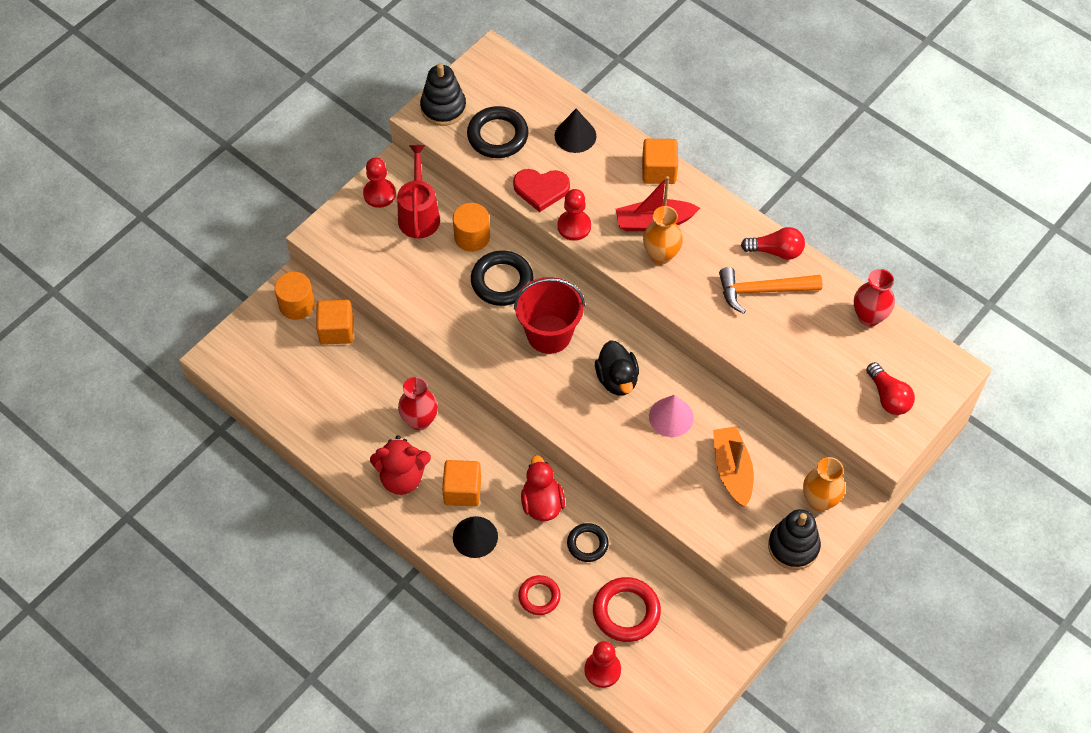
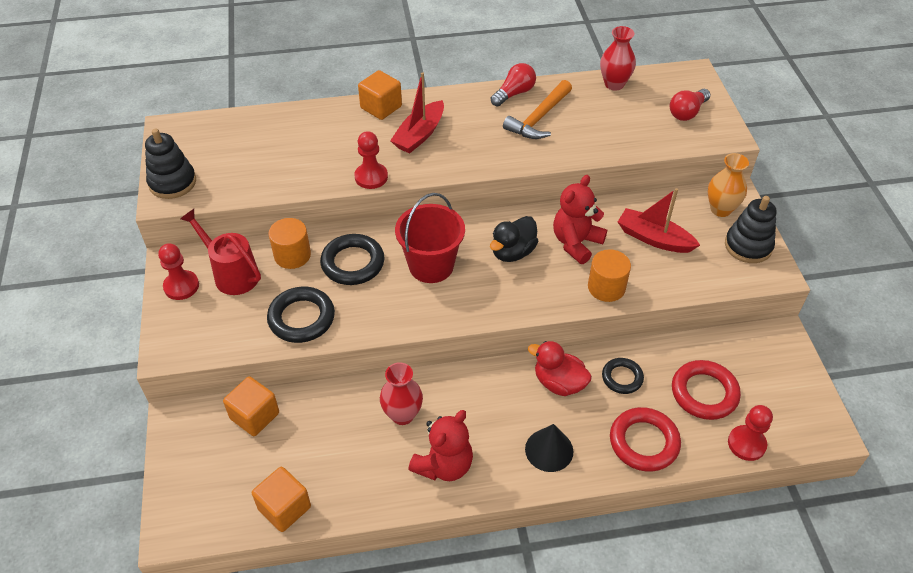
camera: 50 degrees left, 10 degrees down
(297, 305) = (197, 428): orange cylinder -> orange cylinder (606, 287)
(462, 491) = (497, 429): orange cube -> orange cube (284, 508)
(497, 136) = (239, 168): black ring -> black ring (301, 318)
(539, 596) = (644, 442): red ring -> red ring, size x1.60
(541, 189) = (317, 175): red heart -> none
(575, 135) = (296, 129): black cone -> none
(617, 379) = (513, 252): black duck -> black duck turned 105 degrees clockwise
(661, 255) = (451, 148): orange vase -> none
(671, 417) = (576, 243): pink cone -> red teddy bear
(732, 470) = (654, 238): orange boat -> red boat
(888, 397) = (687, 112): red light bulb -> red light bulb turned 120 degrees clockwise

